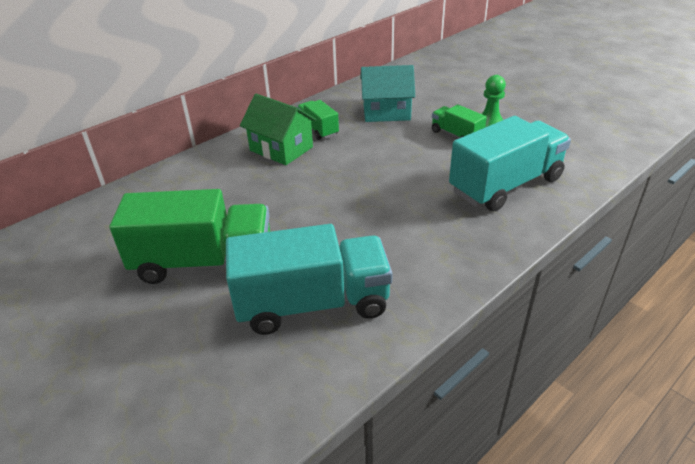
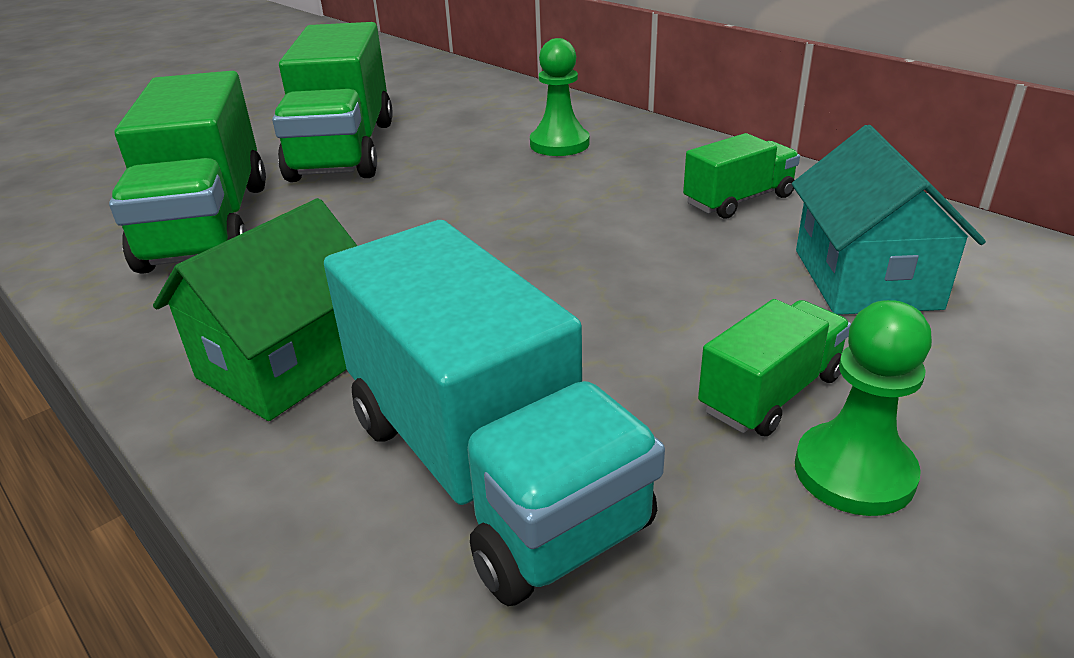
camera: 90 degrees right, 5 degrees down
(232, 175) = (559, 144): none -> green pawn
(281, 149) = (651, 172): green house -> green house (288, 362)
(312, 304) = (208, 224): turquoise truck -> green truck

